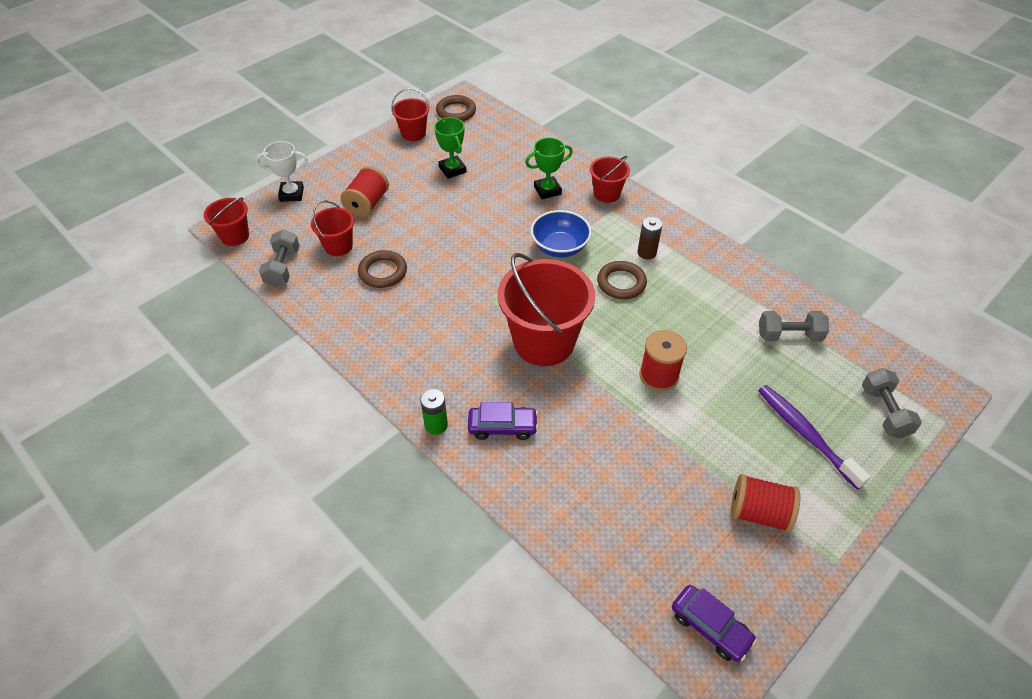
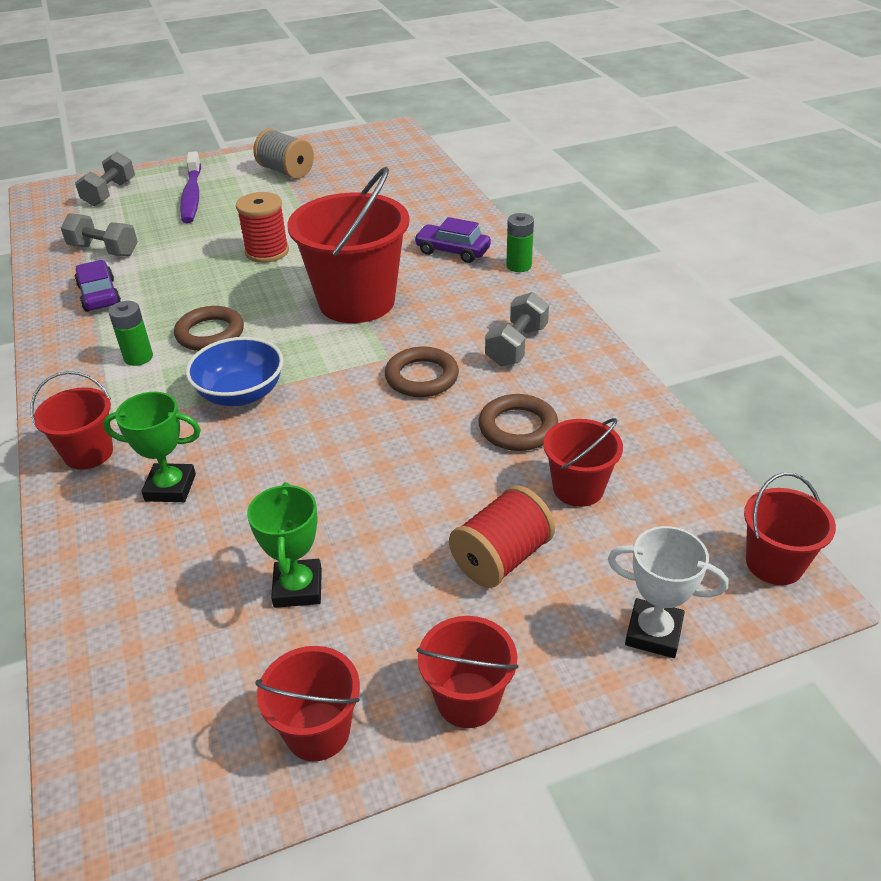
camera: 155 degrees left, 10 degrees down
(283, 268) = (680, 476): grey dumbbell -> grey dumbbell (516, 346)
(362, 155) = (467, 699): none -> red bucket
(456, 112) = (168, 777): brown ring -> brown ring (422, 377)
(646, 252) = (138, 357): brown battery -> green battery
(710, 627) = (379, 142): purple car -> purple car (99, 295)
(759, 513) = (286, 171): red spool -> grey spool

